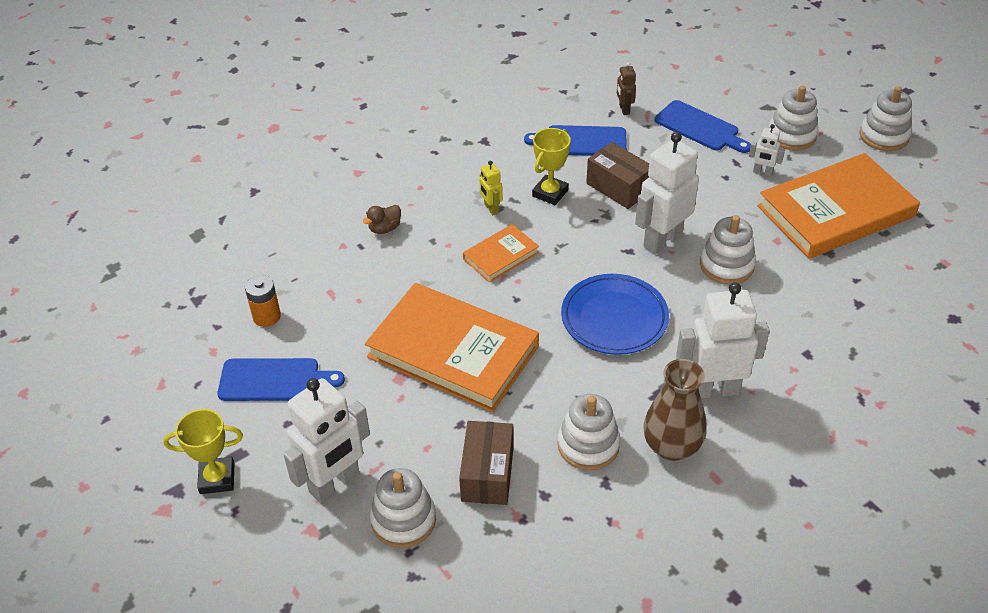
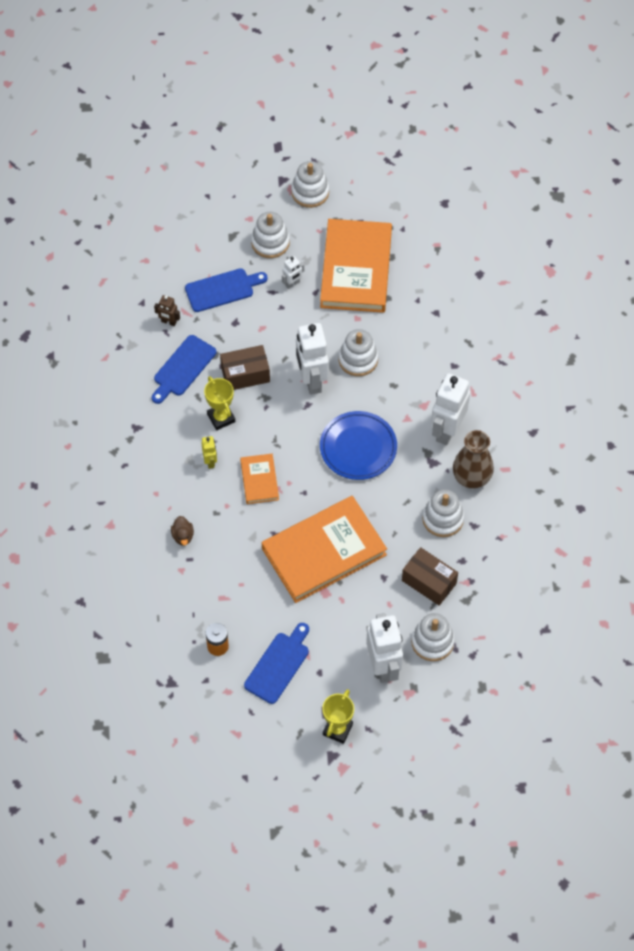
camera: 60 degrees left, 15 degrees up
(491, 209) = (210, 461): yellow robot -> yellow robot turned 105 degrees counterclockwise

